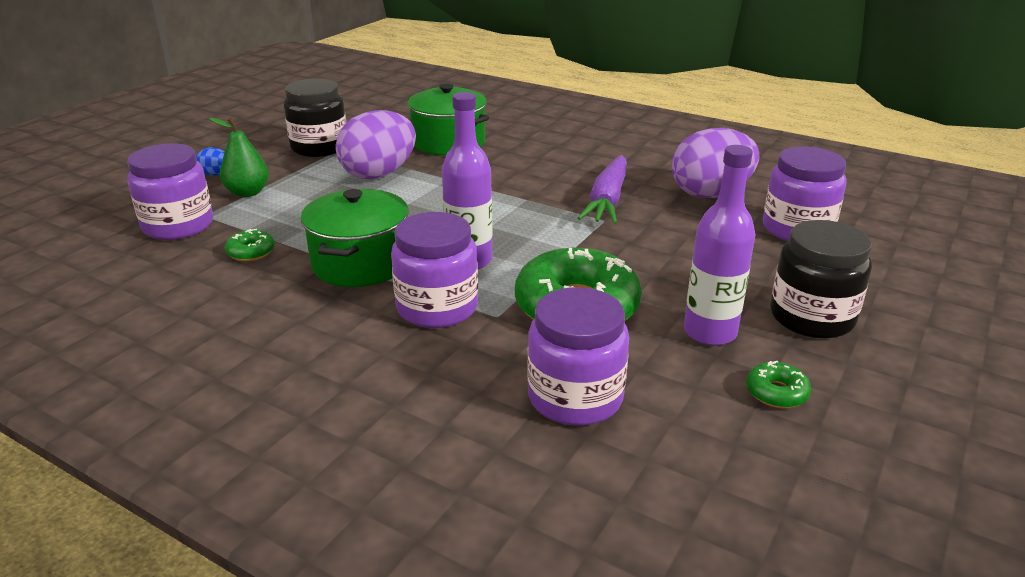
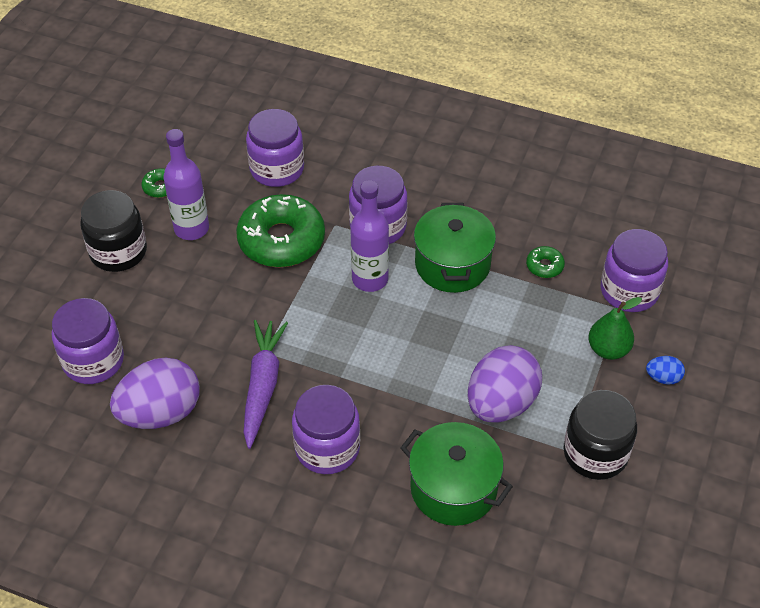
camera: 170 degrees right, 20 degrees up
(549, 166) = (327, 448): none -> purple jar

